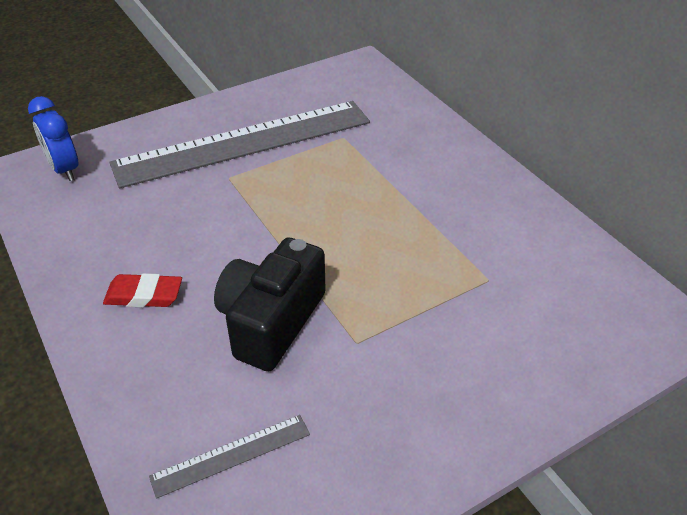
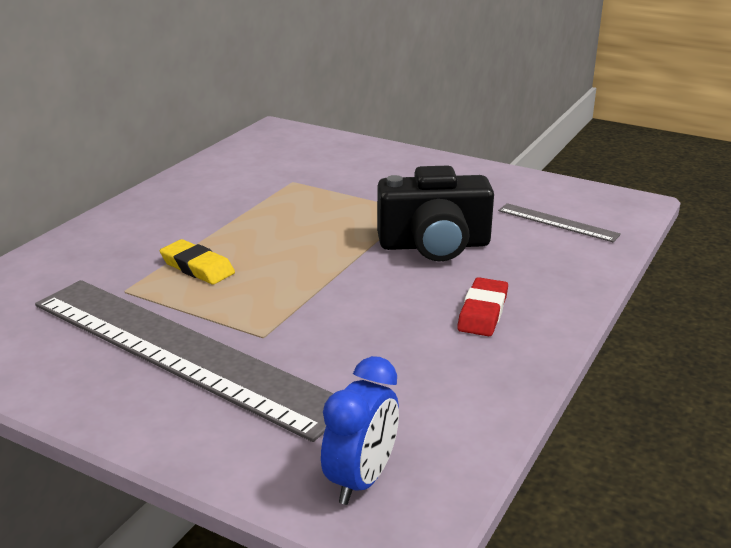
camera: 120 degrees left, 15 degrees down
(144, 295) = (483, 312): red eraser -> red eraser turned 45 degrees clockwise
(350, 175) = (197, 267): none -> yellow eraser

